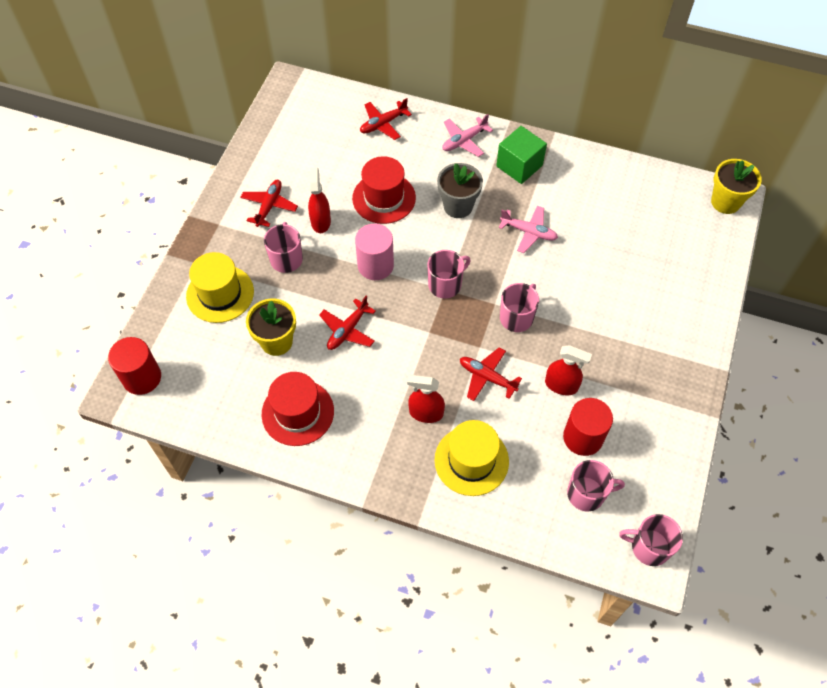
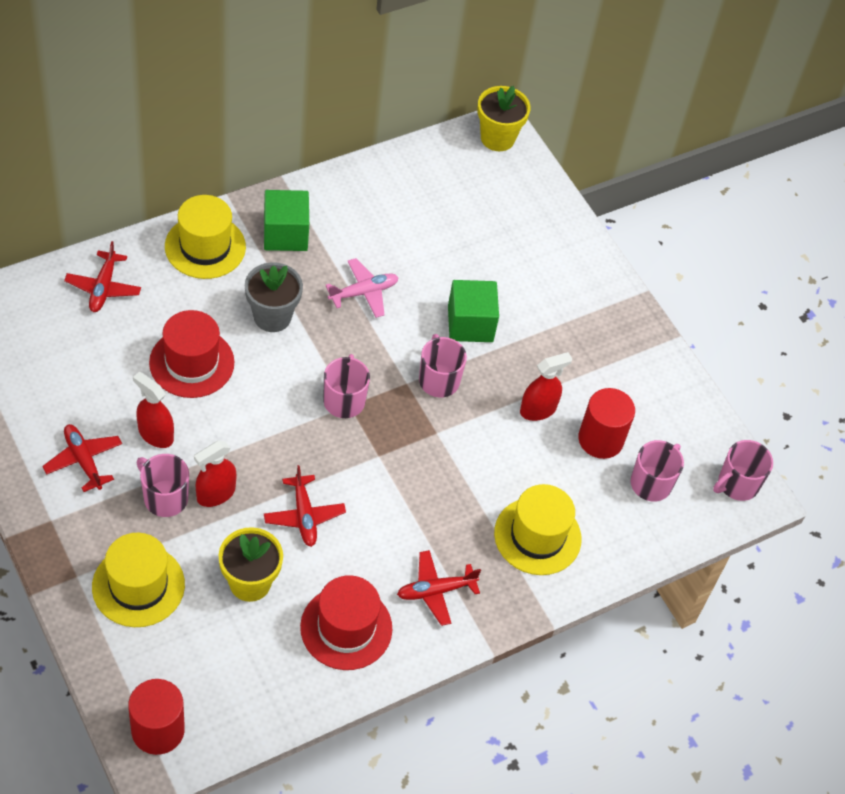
camera: 55 degrees left, 5 degrees down
(375, 265) = (259, 434): pink cylinder -> none
(426, 413) = (456, 529): red spray bottle -> red spray bottle (216, 494)
(464, 141) = (205, 247): pink plane -> yellow hat
(487, 377) = (472, 454): red plane -> red plane (435, 591)
(576, 300) = (470, 324): none -> green cube

